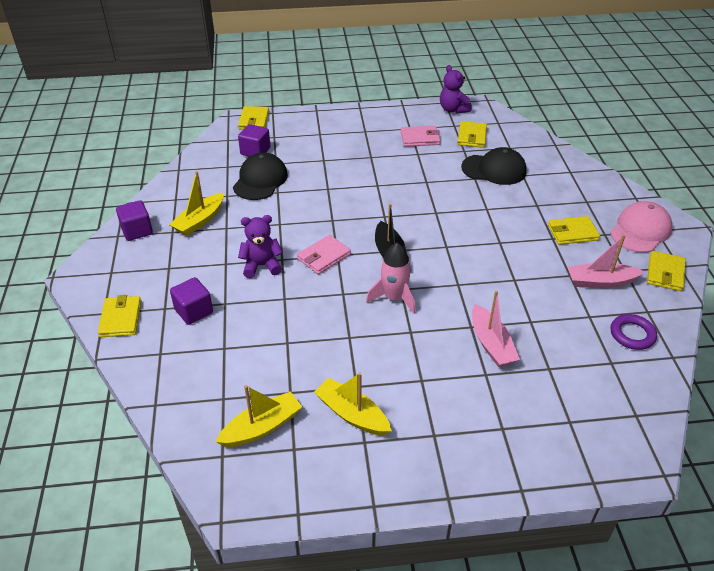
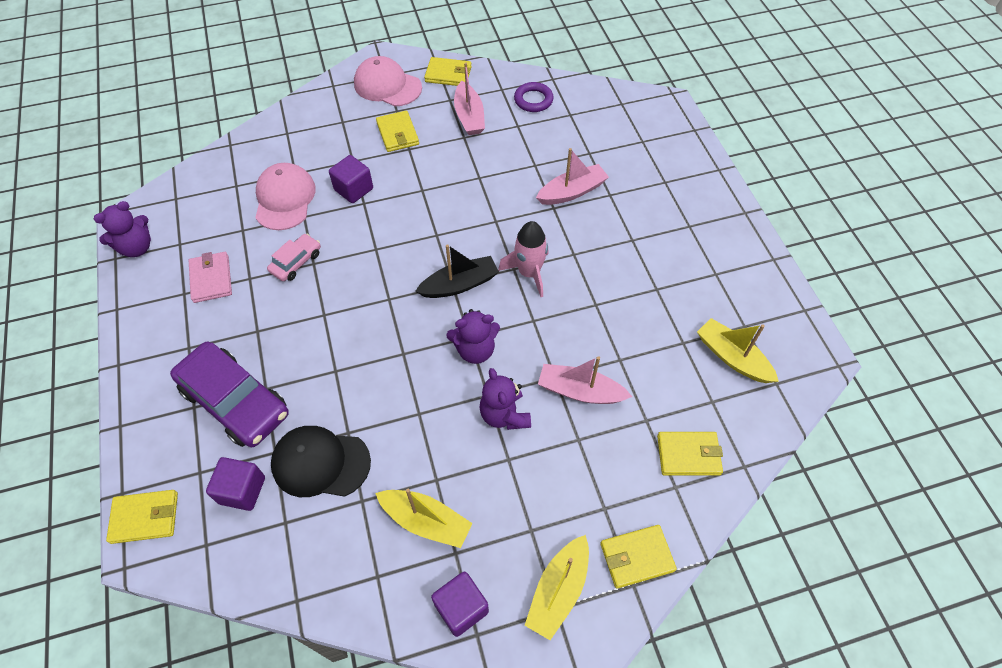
camera: 100 degrees left, 15 degrees up
(194, 311) = (600, 471): purple cube -> purple cube (353, 189)
(266, 311) = (580, 391): none -> pink boat
(318, 148) = (235, 401): none -> purple car
(324, 257) = (475, 350): pink wallet -> purple teddy bear
(352, 414) = (690, 287): yellow boat -> yellow boat (558, 590)
(429, 174) = (296, 262): none -> pink car
(472, 136) = (209, 223): yellow wallet -> yellow wallet (688, 455)
(494, 169) = (285, 199): black cap -> pink cap

